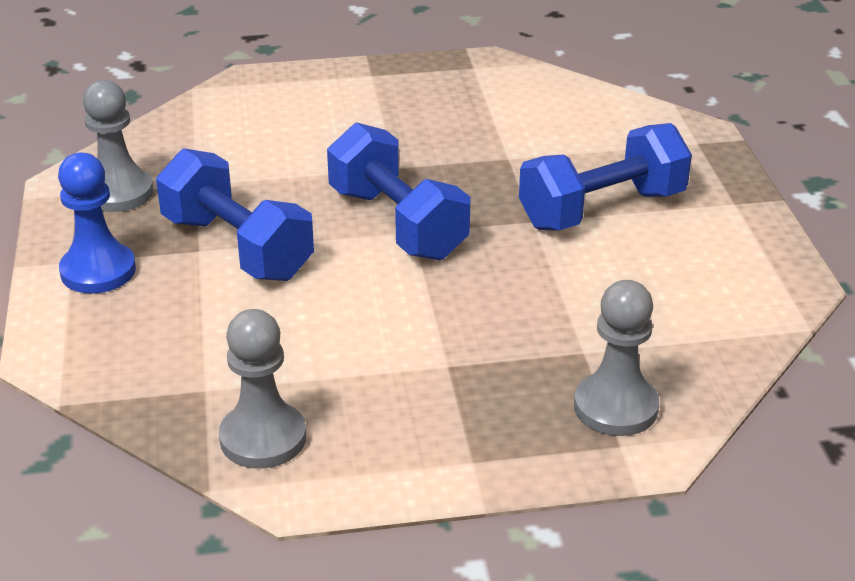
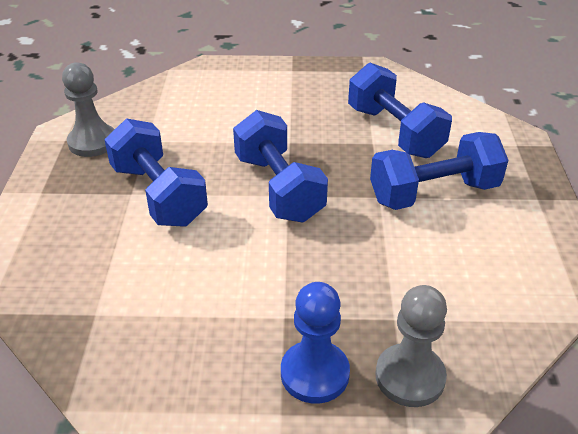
camera: 10 degrees right, 5 degrees up
(98, 271) = (56, 202): blue pawn -> blue pawn (314, 373)
(263, 438) = (123, 366): grey pawn -> none
(534, 142) = (394, 132): none -> blue dumbbell

